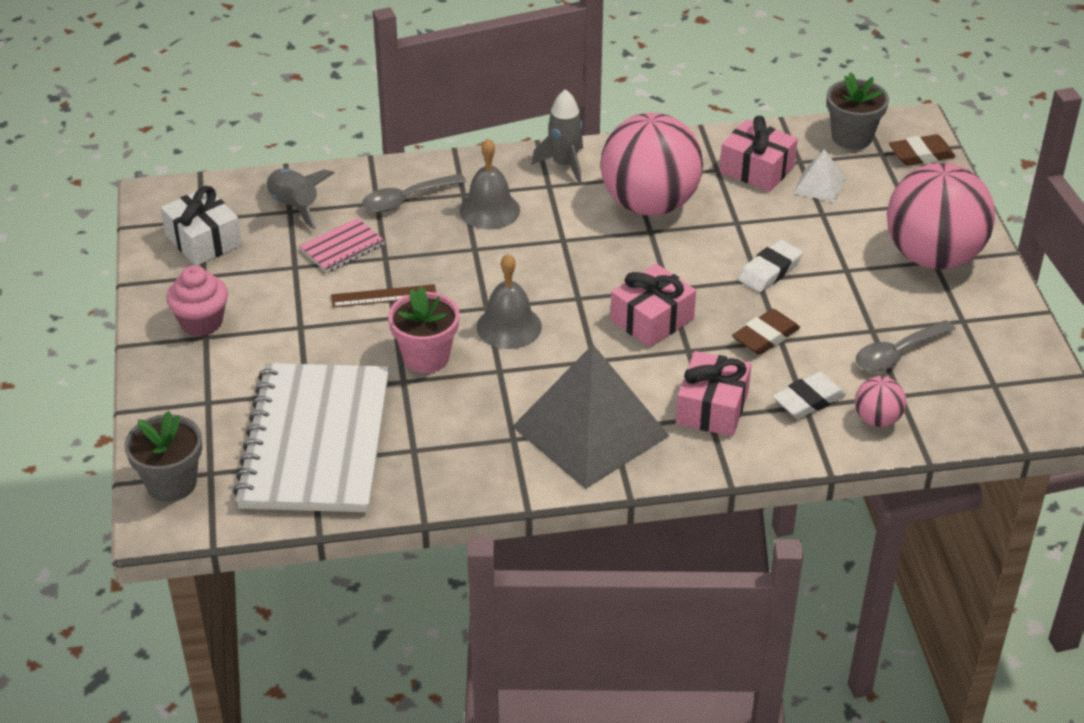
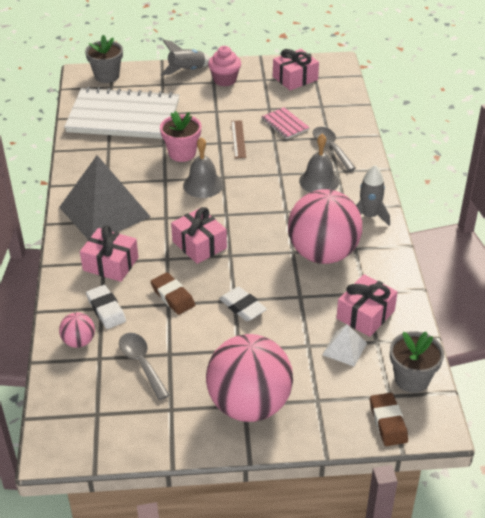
camera: 95 degrees right, 0 degrees up
(203, 240) = (295, 78): white gift -> pink gift
(295, 206) = (325, 107): grey rocket -> grey rocket (187, 70)

